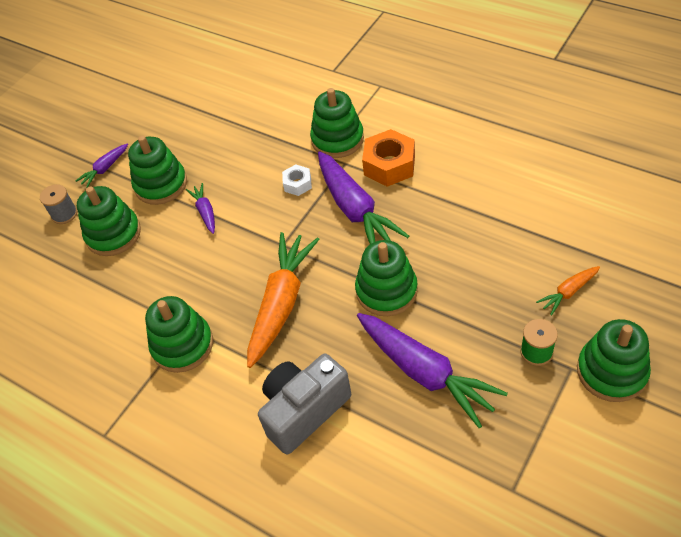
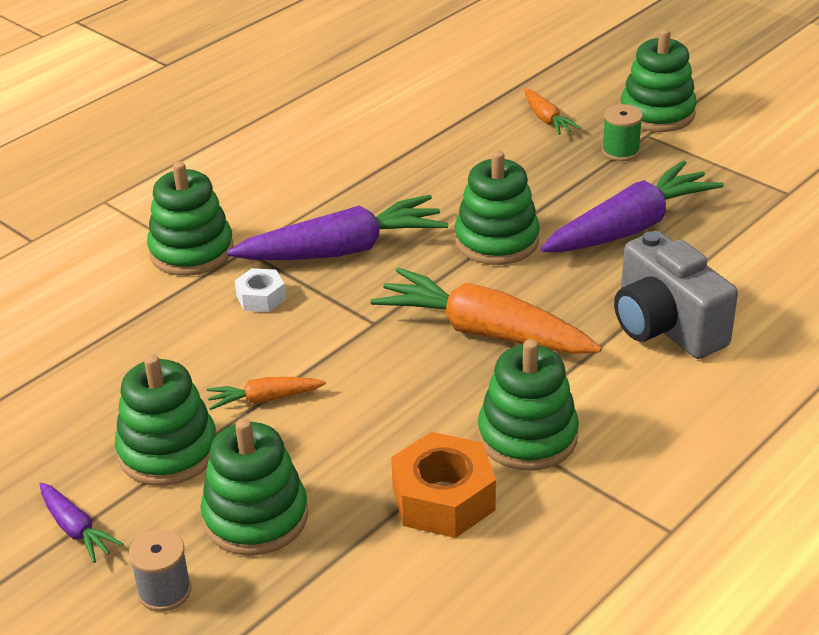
camera: 85 degrees left, 15 degrees down
(205, 212) = (264, 399): purple carrot -> orange carrot
(389, 165) = (275, 212): orange nut -> orange nut (443, 499)

